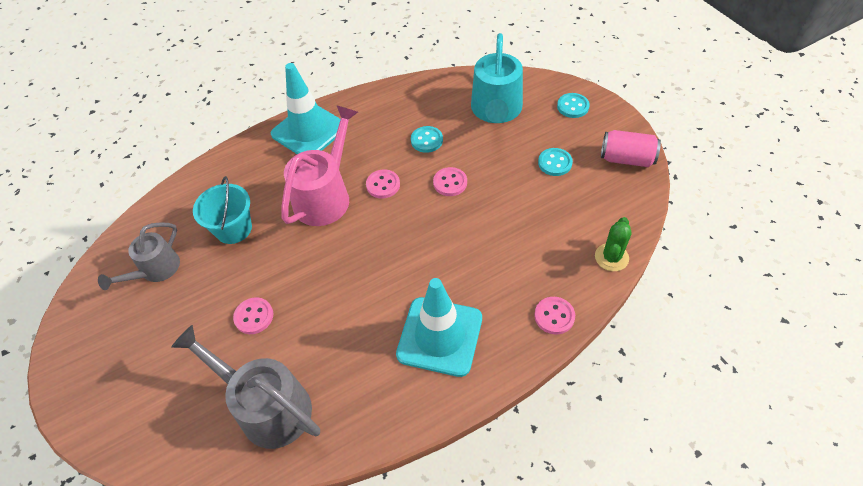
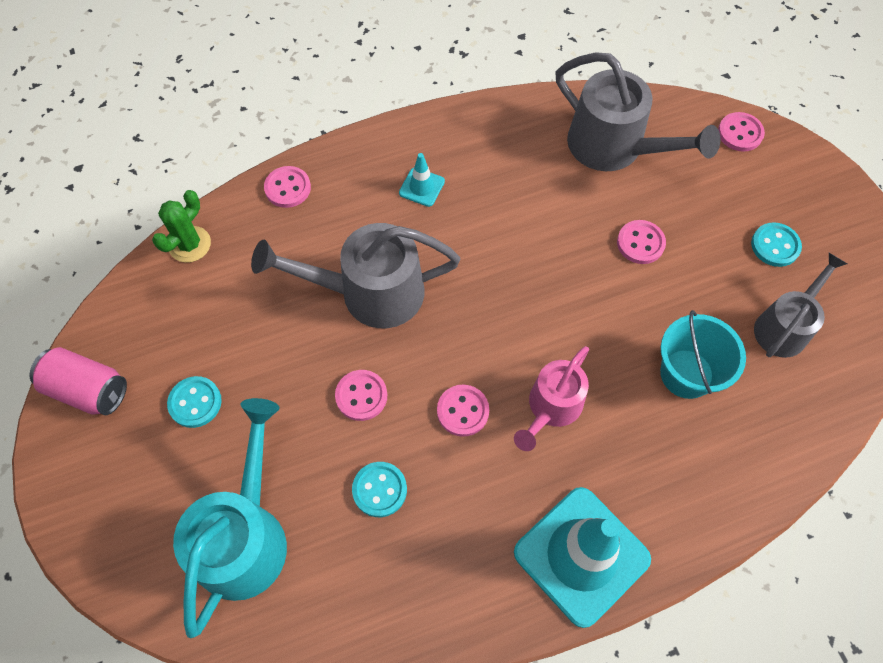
camera: 175 degrees left, 10 degrees up
(142, 444) = (740, 133): none -> pink button
(326, 195) = (551, 408): pink watering can -> pink watering can, size x0.63
(440, 336) = (421, 187): turquoise traffic cone -> turquoise traffic cone, size x0.44
(462, 245) = (369, 293): none -> grey watering can
(572, 106) = (113, 518): turquoise button -> turquoise button (775, 246)

